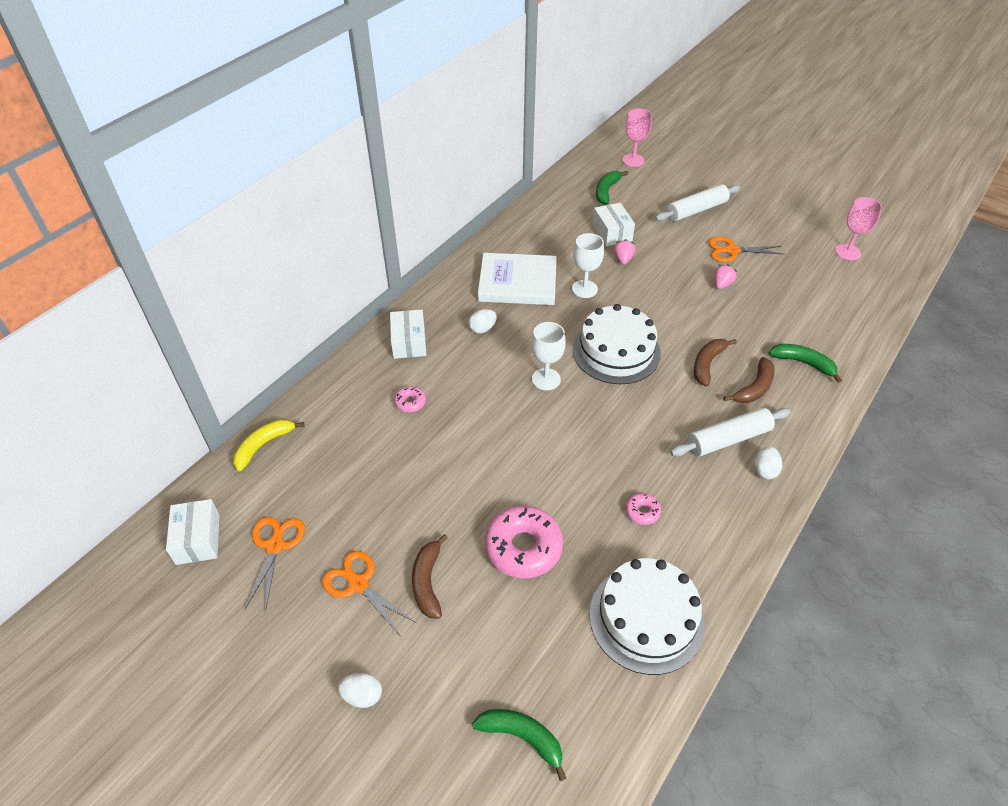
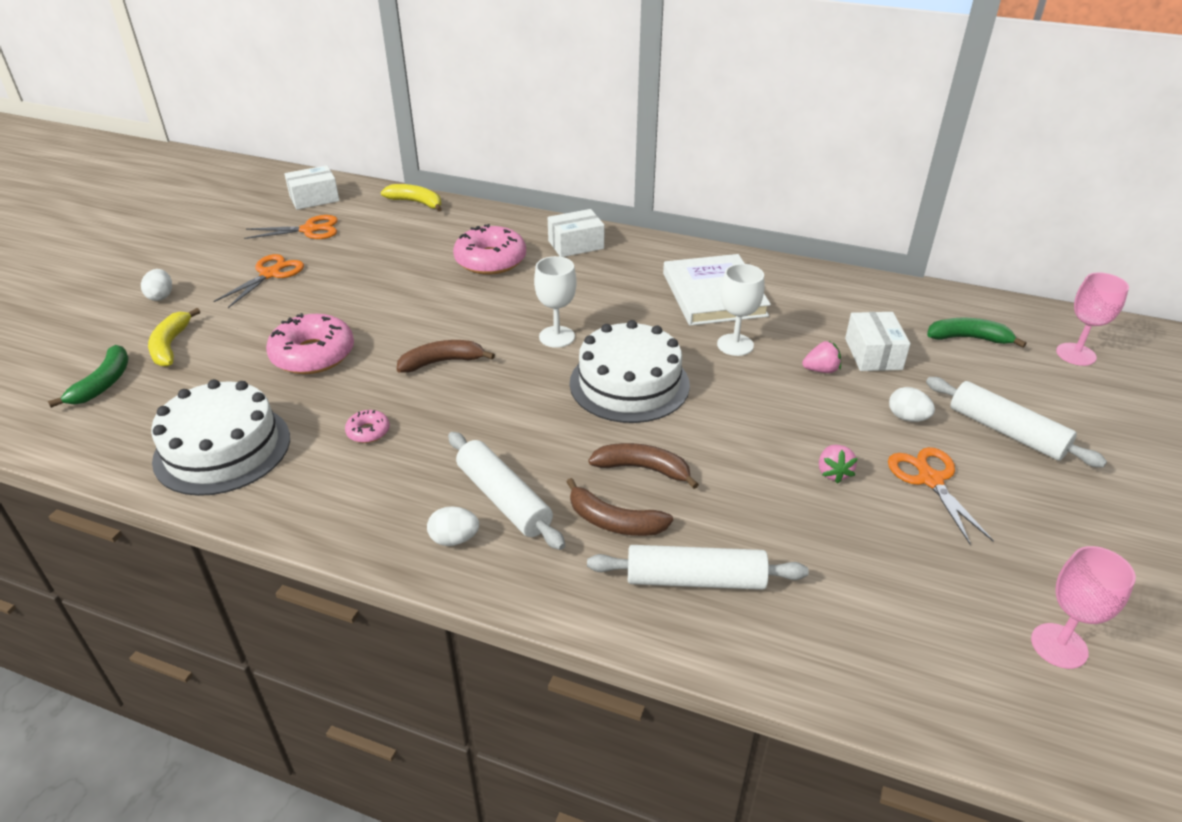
camera: 75 degrees right, 10 degrees down
(410, 402) = (490, 260): pink donut -> pink donut, size x2.14
(428, 581) = (272, 307): brown banana -> brown banana (442, 362)
(469, 676) = (171, 345): none -> yellow banana
(482, 329) = (619, 283): white egg -> white egg (907, 417)
(612, 233) = (873, 354): white box -> white box turned 60 degrees counterclockwise
(721, 284) = (833, 473): pink strawberry -> pink strawberry turned 75 degrees clockwise
(803, 363) = (695, 579): green banana -> white rolling pin

